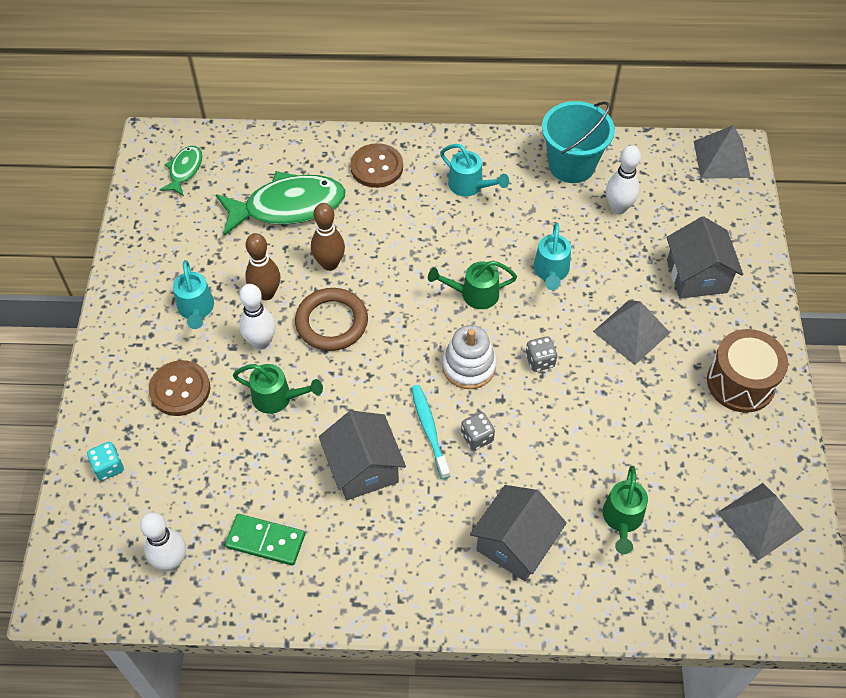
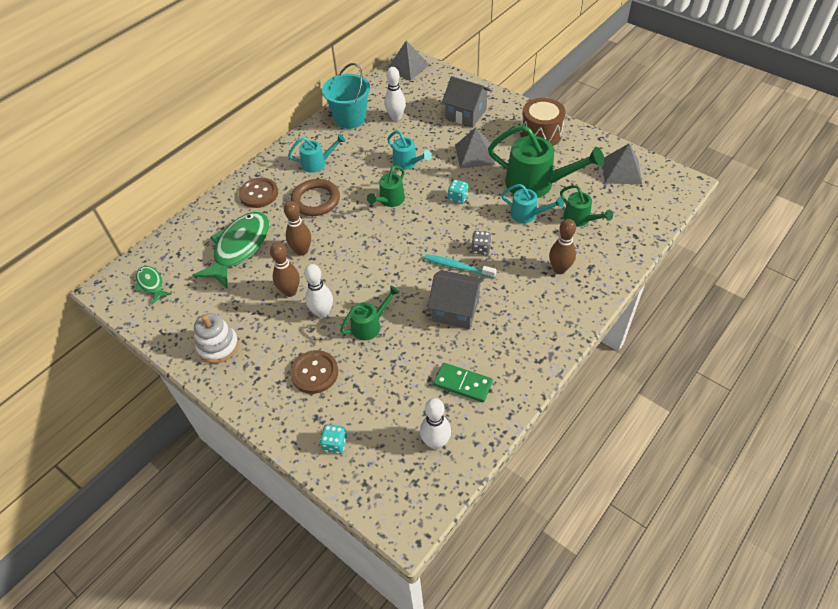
camera: 50 degrees left, 5 degrees down
(196, 309) = (264, 333): turquoise watering can -> turquoise watering can (528, 215)
(265, 541) = (463, 383): green domino -> green domino turned 60 degrees clockwise
(331, 322) = (343, 271): brown ring -> brown ring (316, 200)
(469, 366) = (433, 228): white stacking toy -> white stacking toy (218, 346)
(515, 544) = (559, 269): grey house -> brown bowling pin
(540, 361) = (458, 198): grey dice -> turquoise dice
(641, 433) = (536, 184): none -> green watering can

